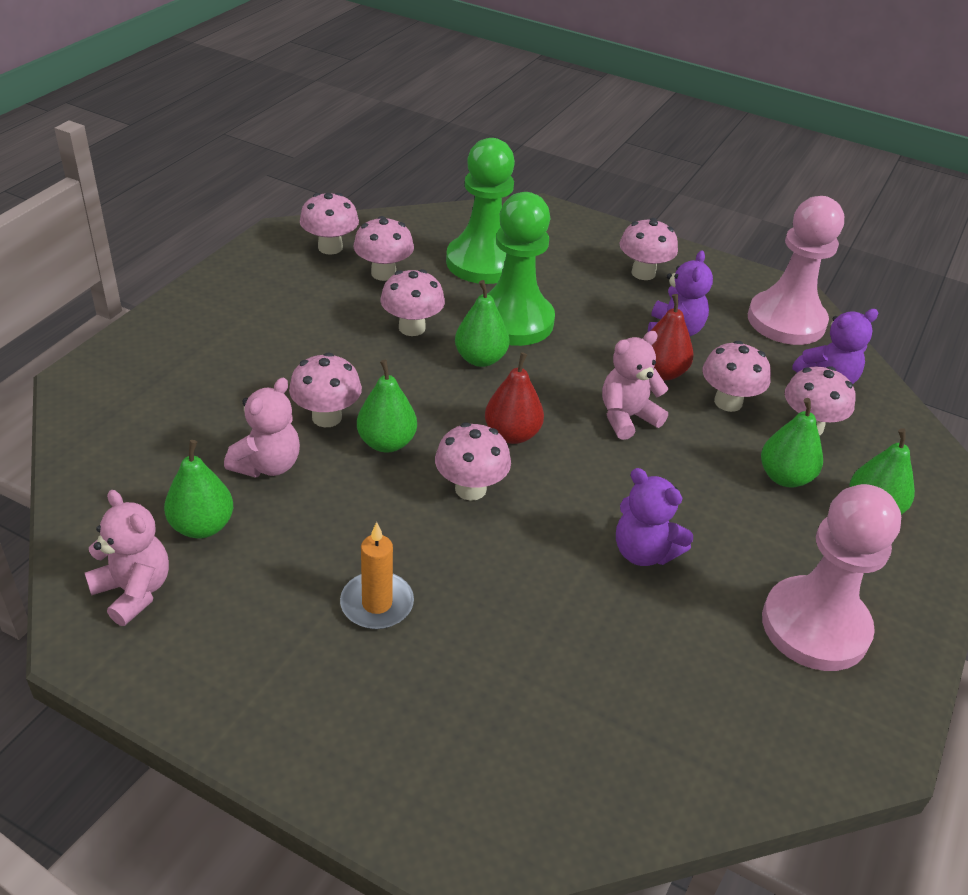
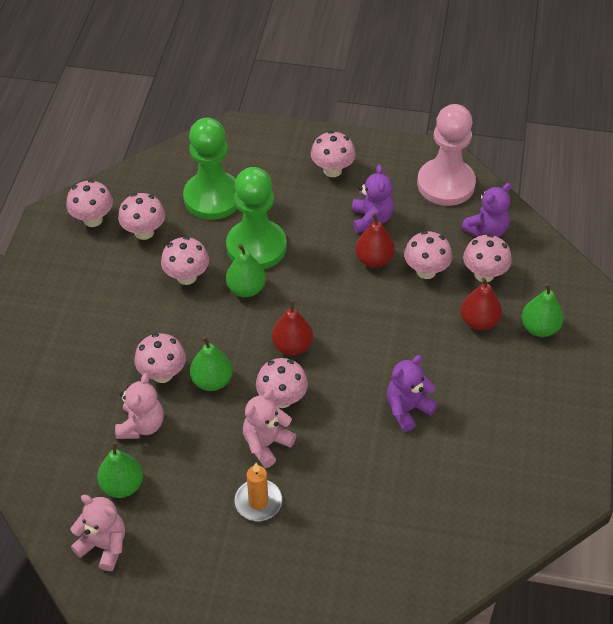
camera: 15 degrees left, 10 degrees up
(627, 417) = (363, 306): pink teddy bear -> pink teddy bear (266, 444)
(644, 552) = (407, 409): purple teddy bear -> purple teddy bear turned 120 degrees clockwise
(785, 477) = (479, 321): green pear -> red pear
(815, 626) = (524, 427): pink pawn -> none

